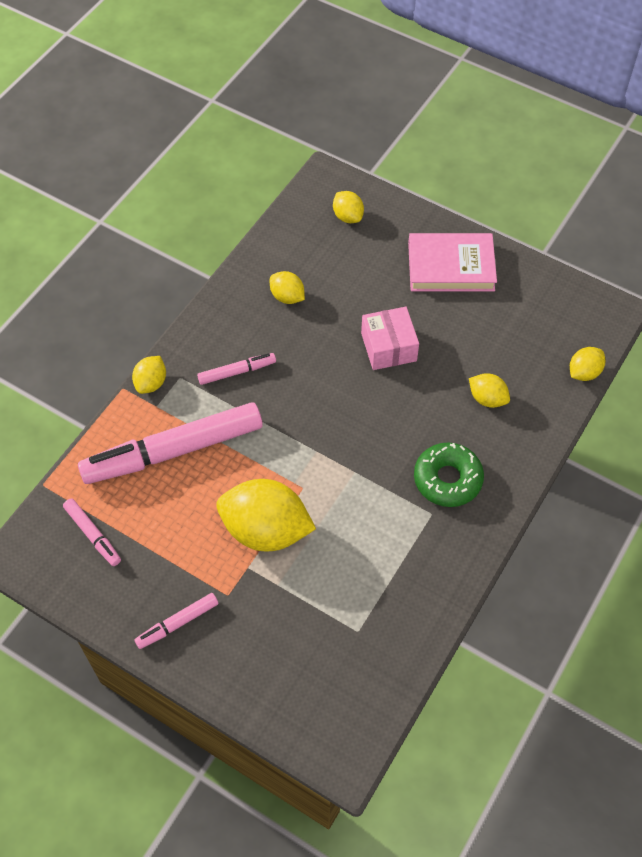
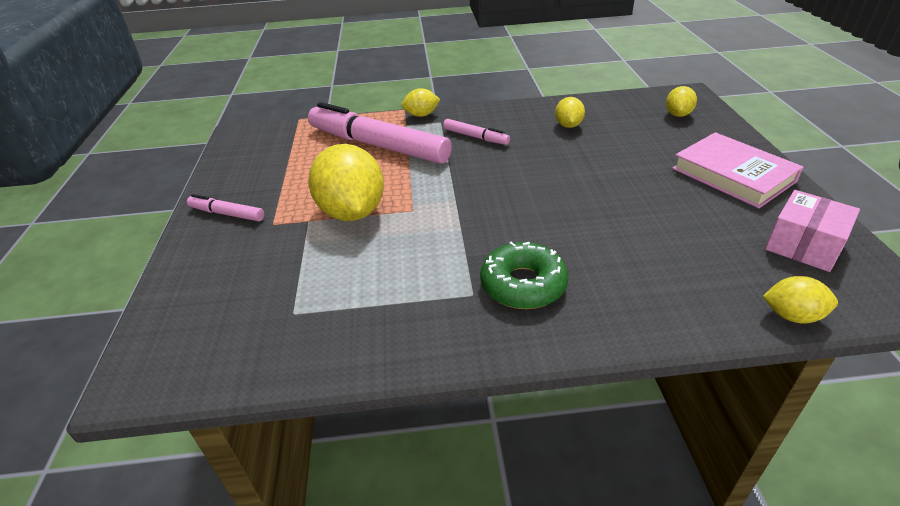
camera: 55 degrees right, 20 degrees down
(92, 534) = (276, 149): pink marker -> none
(388, 347) = (603, 184): pink box -> pink box (803, 245)
(487, 398) = (646, 263): yellow lemon -> none

